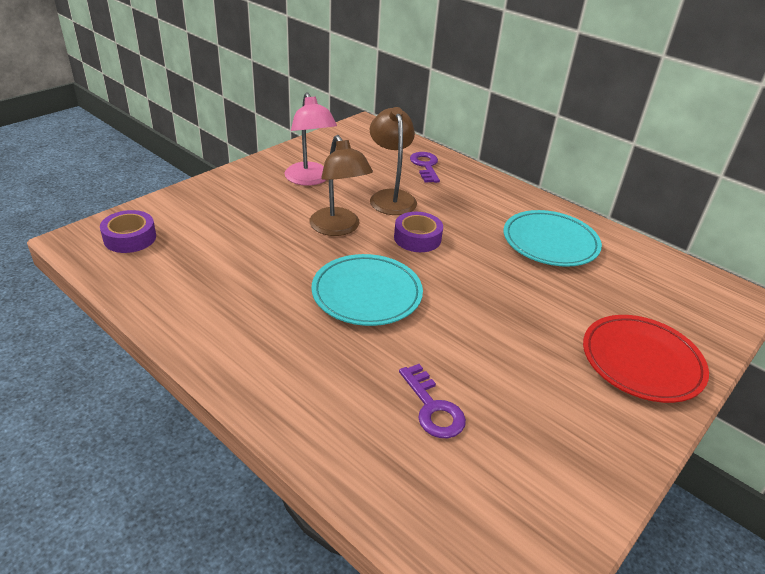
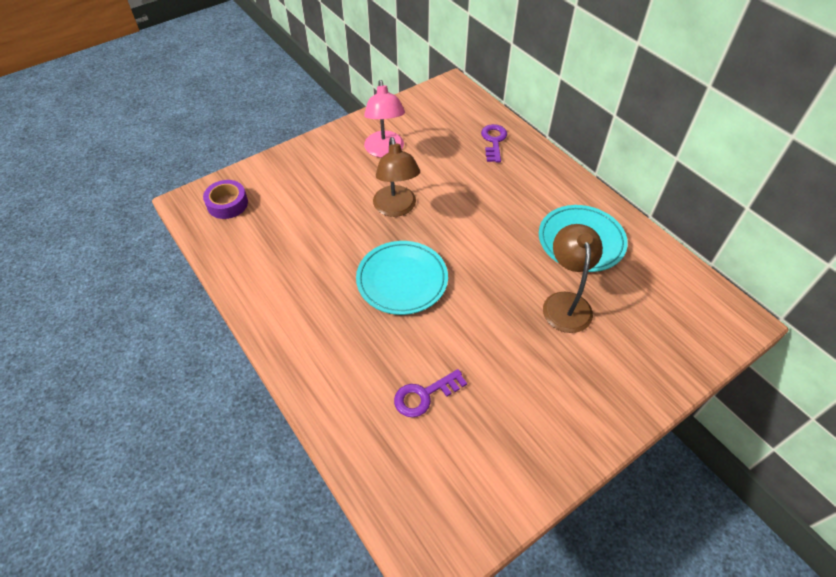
camera: 15 degrees right, 15 degrees up
(391, 197) = (451, 176): brown lamp -> brown lamp (565, 303)
(417, 238) = (461, 225): purple tape -> none
(433, 408) = (424, 395): purple key -> purple key turned 75 degrees clockwise
(641, 362) = (615, 376): red plate -> none

